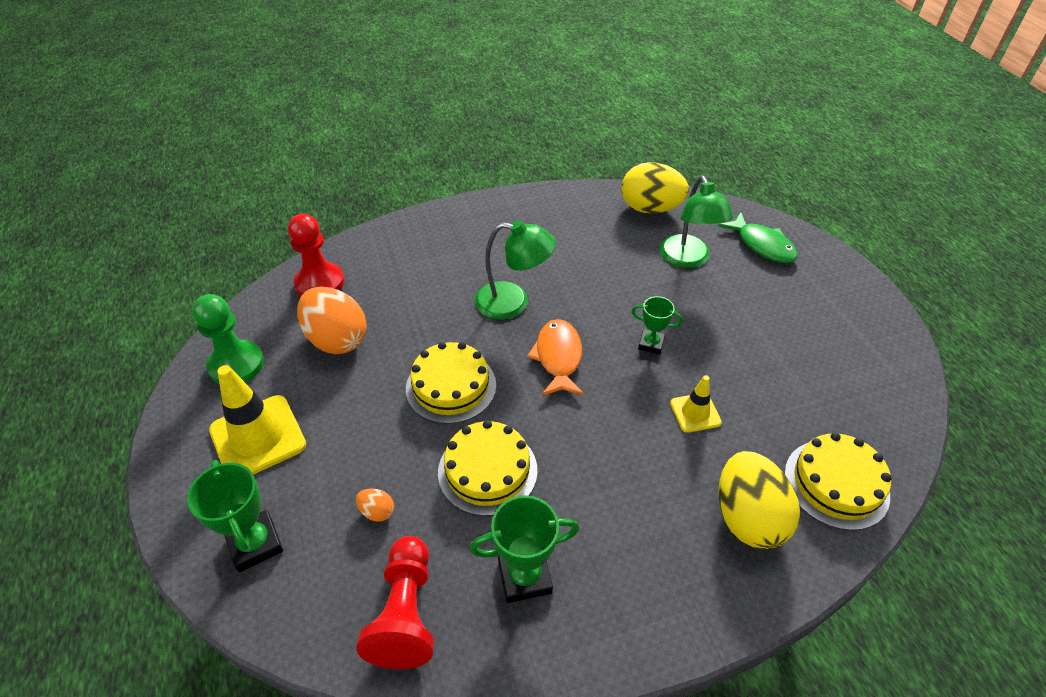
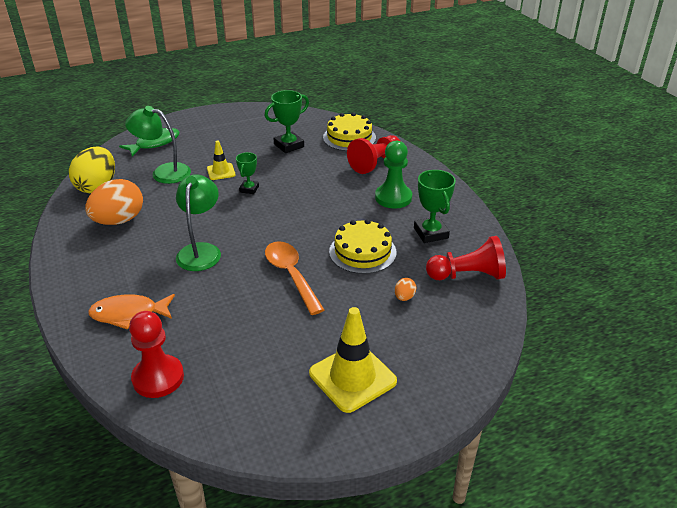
camera: 95 degrees left, 10 degrees down
(236, 365) = (270, 416): green pawn -> green pawn (393, 197)
(255, 544) = (444, 354): green trophy -> green trophy (289, 145)
(337, 339) = (239, 349): orange egg -> orange egg (119, 220)
(451, 386) = (291, 275): yellow cake -> orange spoon
(558, 357) = (261, 227): orange fish -> orange fish (129, 314)
(688, 259) = (164, 172): green lamp -> green lamp turned 150 degrees counterclockwise
(695, 413) = (307, 175): yellow traffic cone -> yellow traffic cone (221, 172)
(747, 517) = (375, 163): yellow egg -> red pawn

